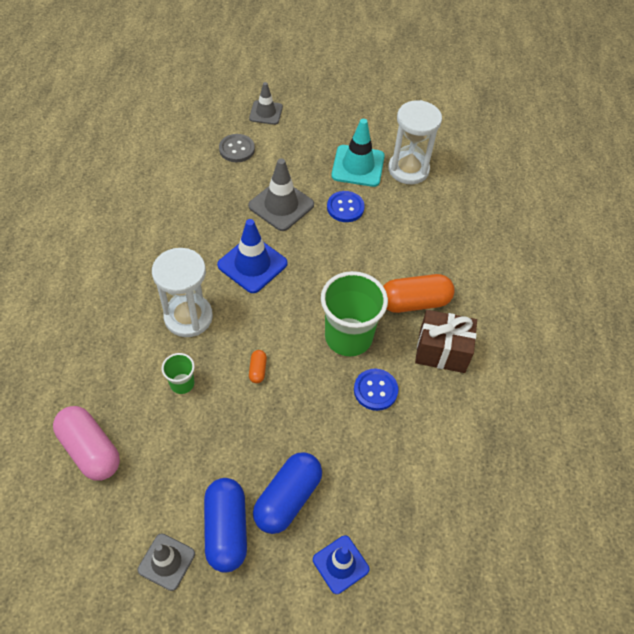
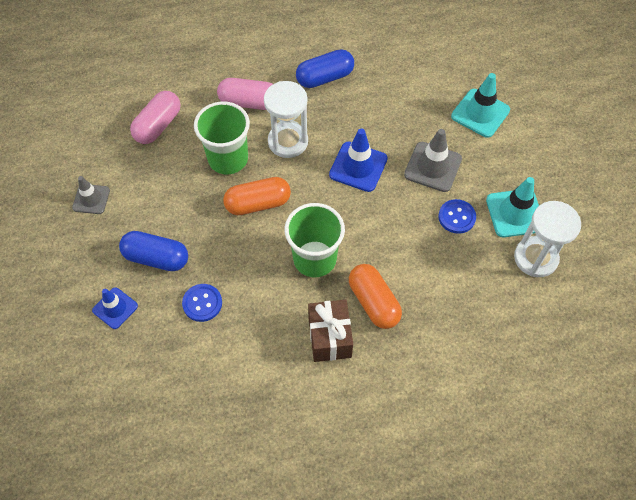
camera: 75 degrees right, 5 degrees up
(111, 339) = (249, 102): none -> pink capsule
(182, 383) = (228, 159): green cup -> green cup, size x2.08
(226, 529) = (122, 226): blue capsule -> blue capsule (325, 77)
(237, 149) = (480, 113): grey button -> turquoise traffic cone
(258, 370) = (258, 203): orange capsule -> orange capsule, size x2.23
(266, 113) = (539, 119): grey traffic cone -> none
(375, 390) = (270, 293): blue button -> blue button (202, 303)

